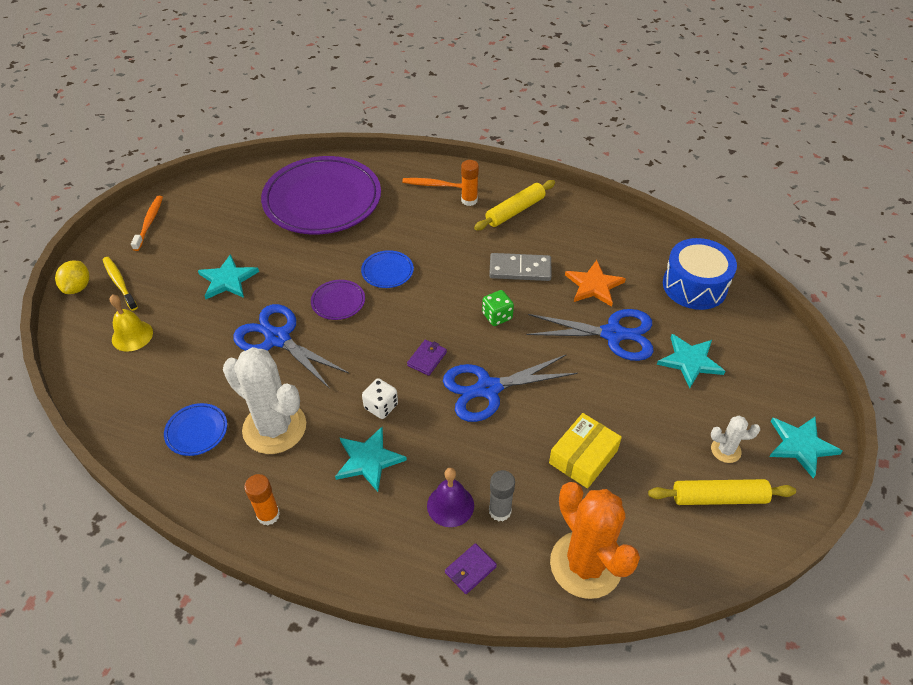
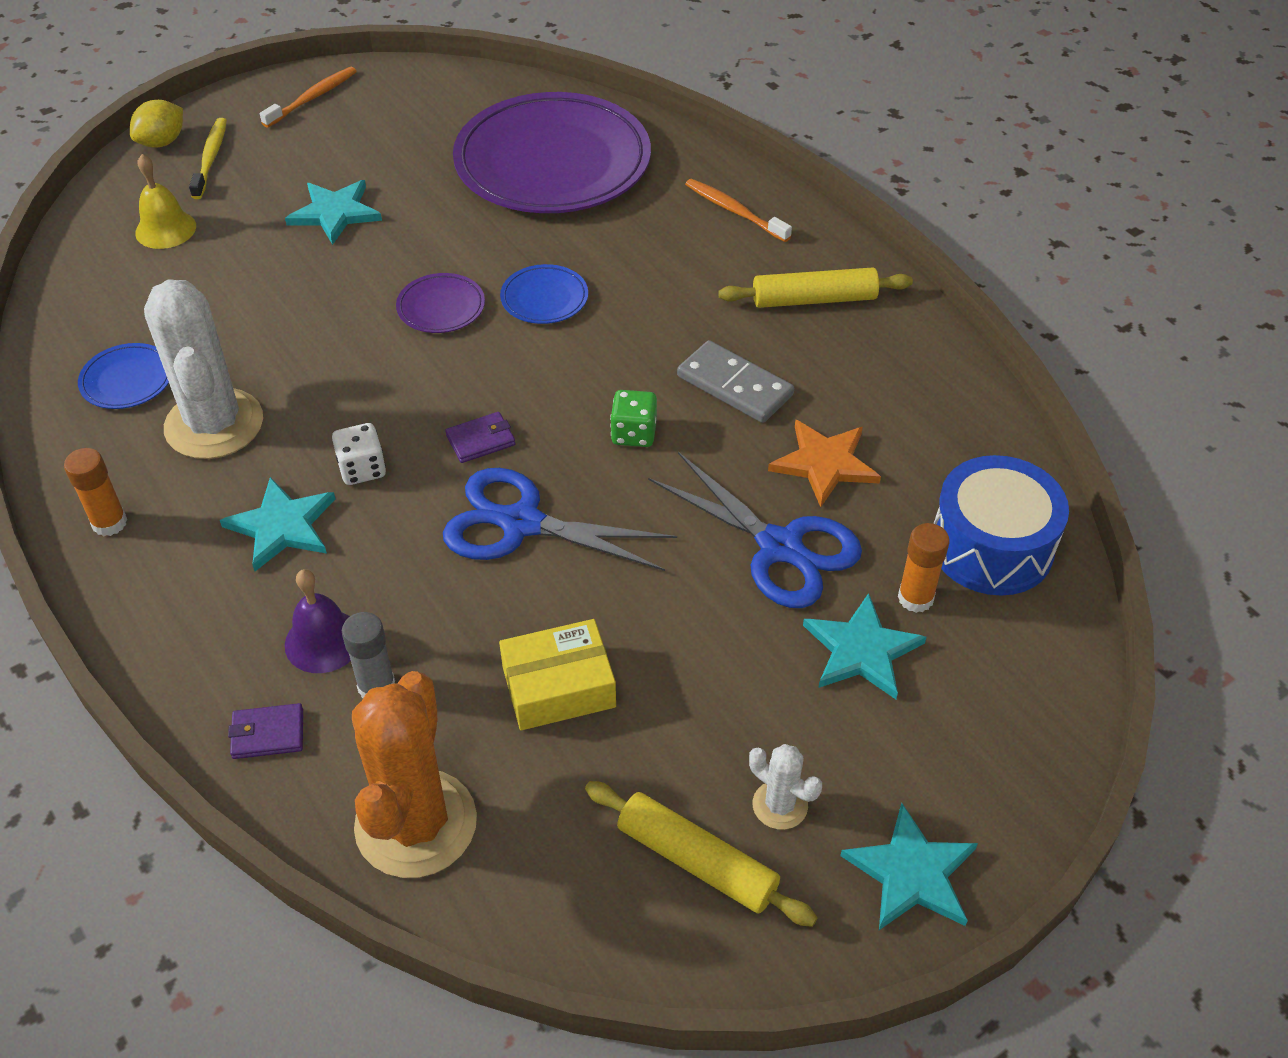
camera: 35 degrees right, 0 degrees up
(277, 338) = (322, 317): blue scissors -> none
(469, 200) = (759, 253): orange glue stick -> orange glue stick (915, 598)

